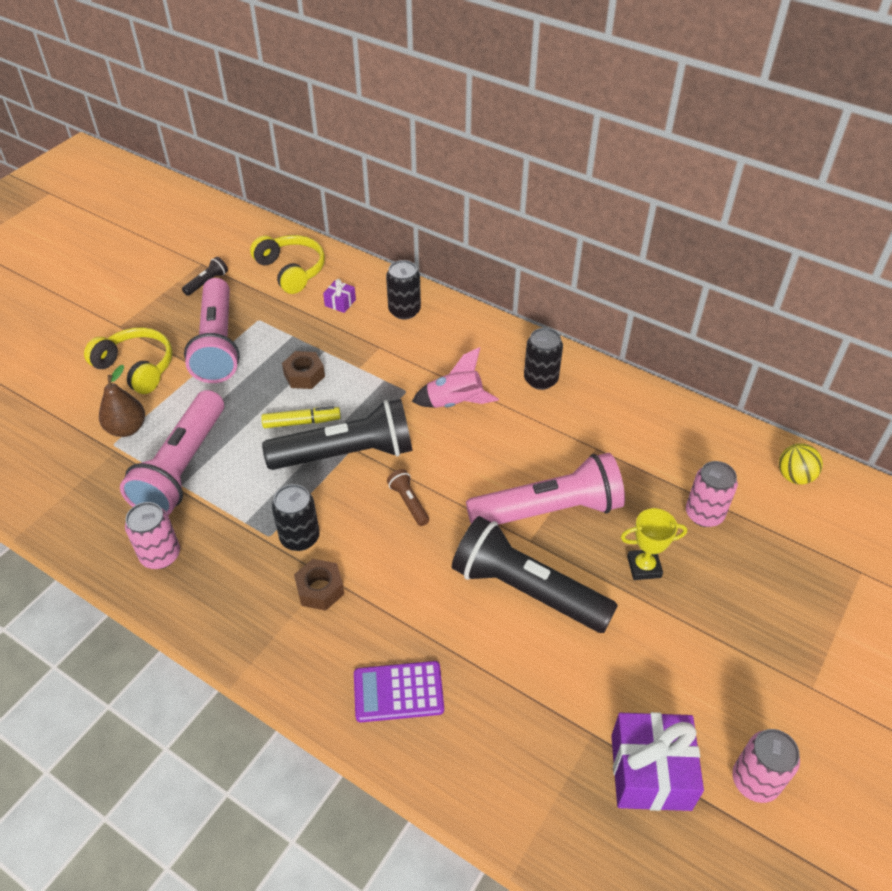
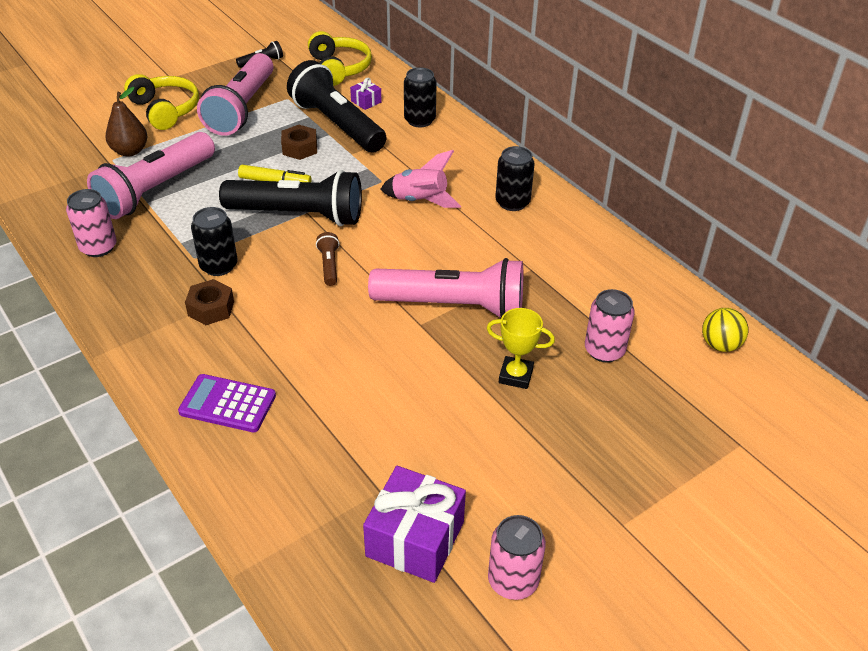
camera: 20 degrees right, 5 degrees down
(526, 590) = (392, 361): black flashlight -> black flashlight (337, 124)

